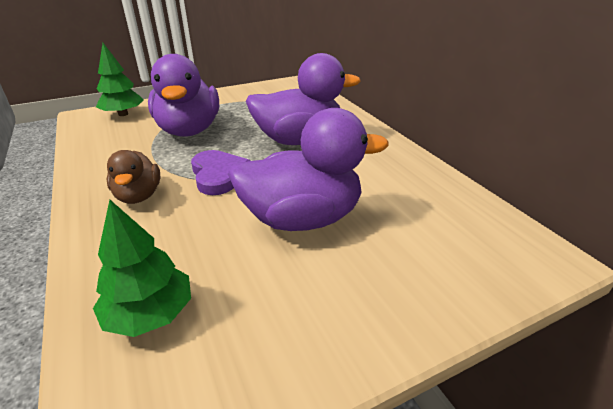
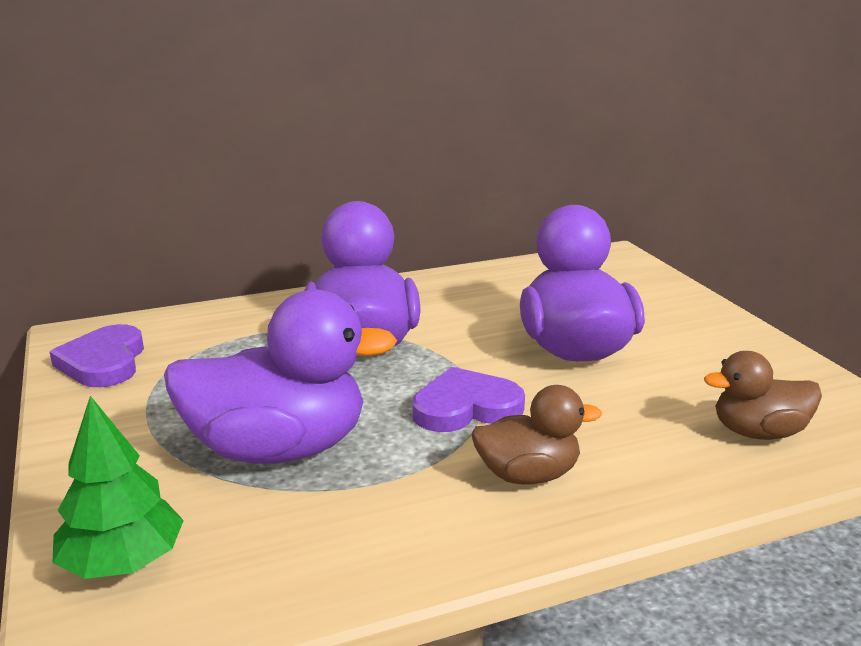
camera: 85 degrees left, 10 degrees down
(150, 314) = (758, 432): green tree -> brown duck
(273, 89) = (104, 362): none -> purple heart

